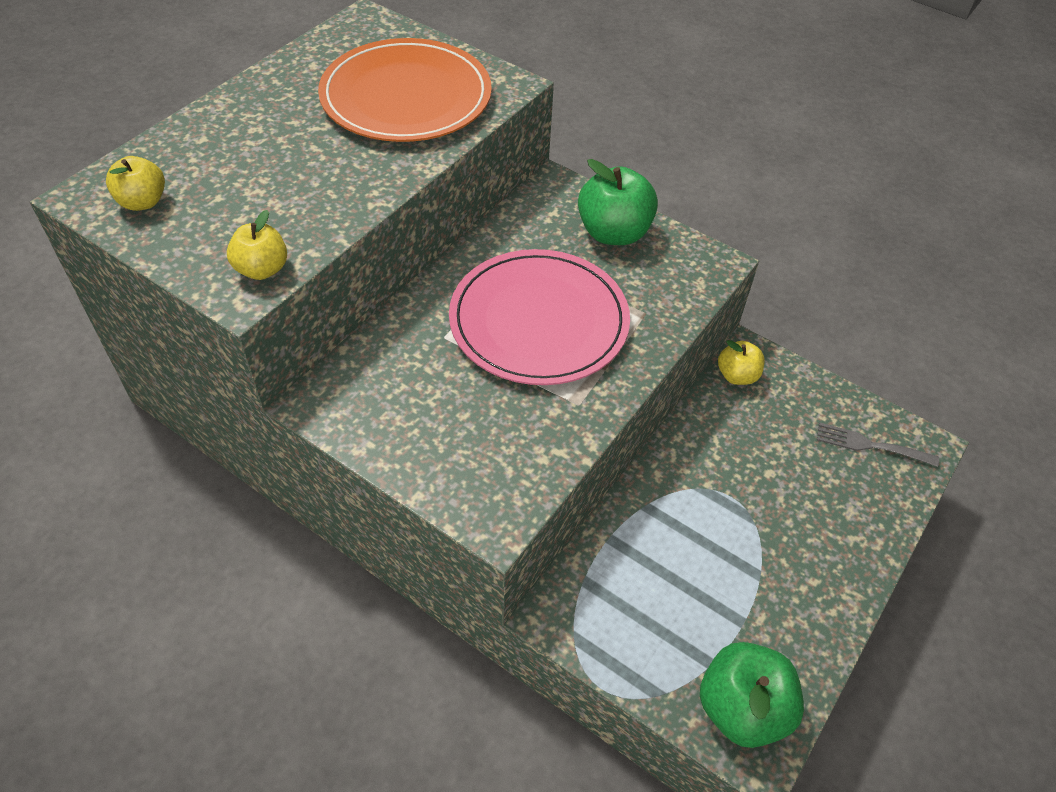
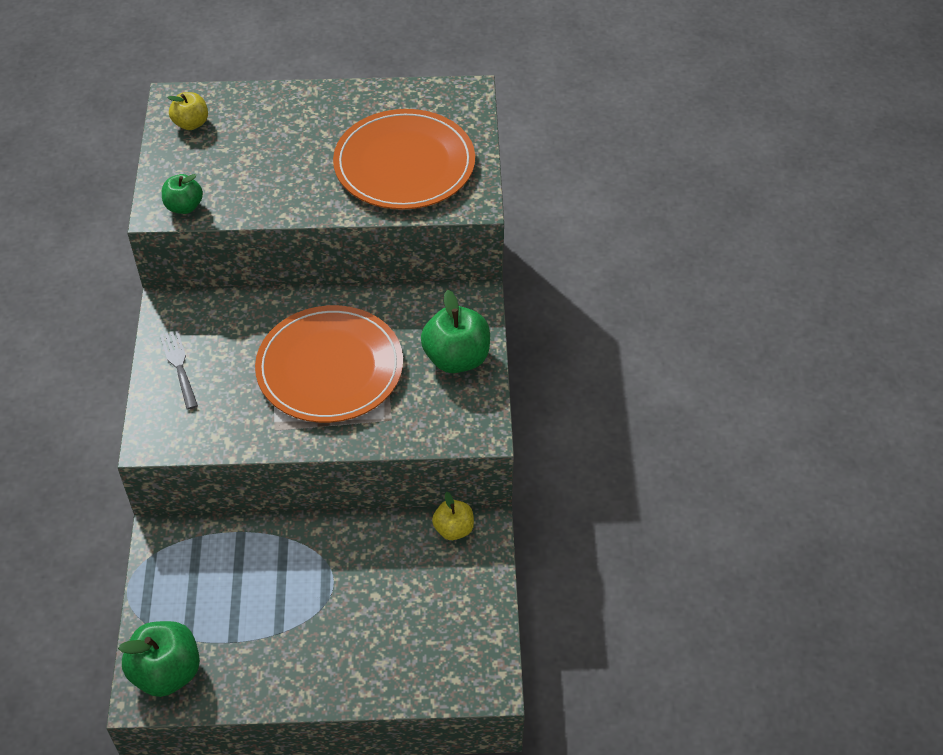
camera: 55 degrees right, 0 degrees up
(262, 269) = (184, 206): yellow apple -> green apple
(539, 321) = (330, 368): pink plate -> orange plate
(871, 445) = (458, 648): grey fork -> grey fork (179, 366)

